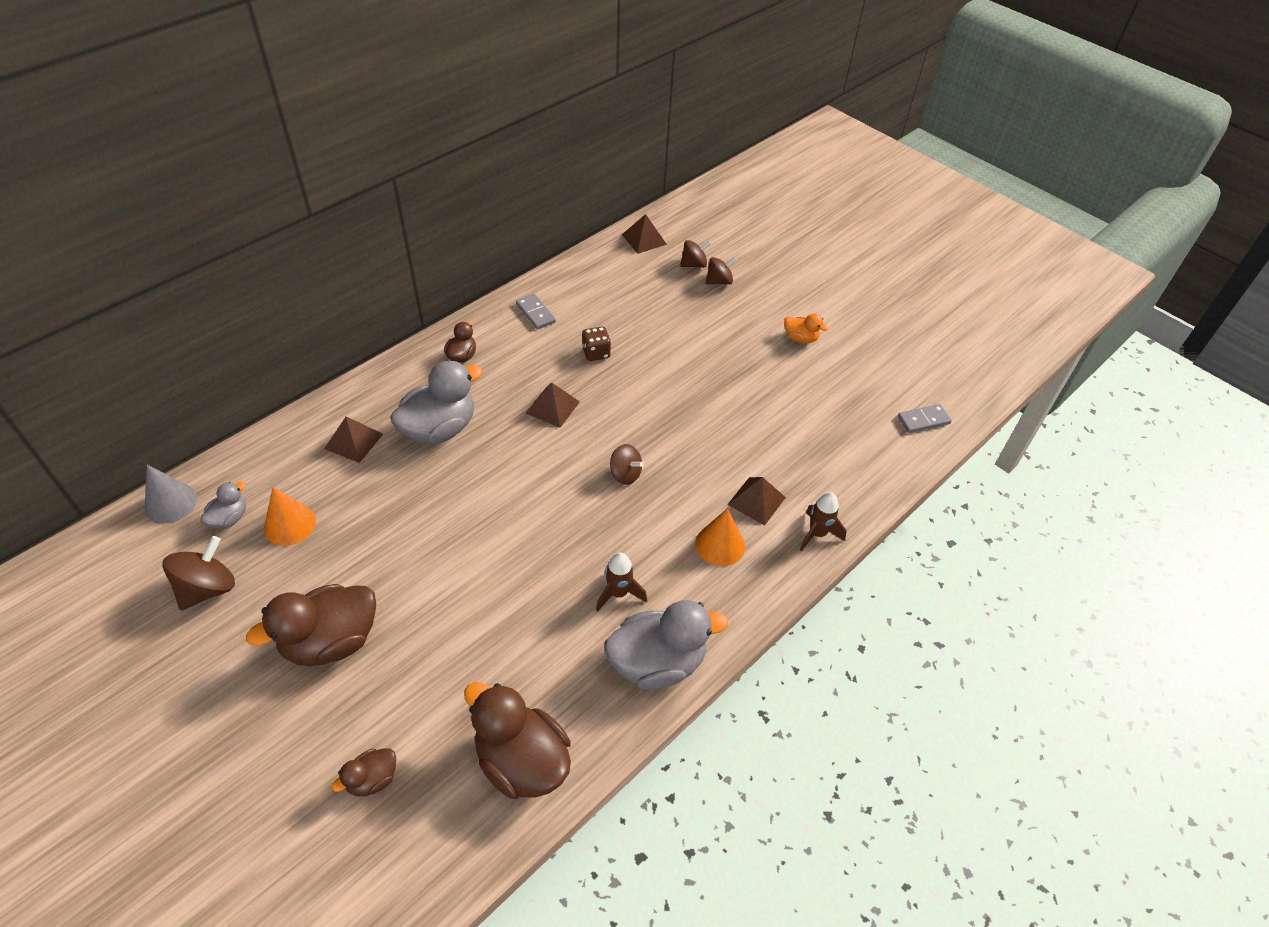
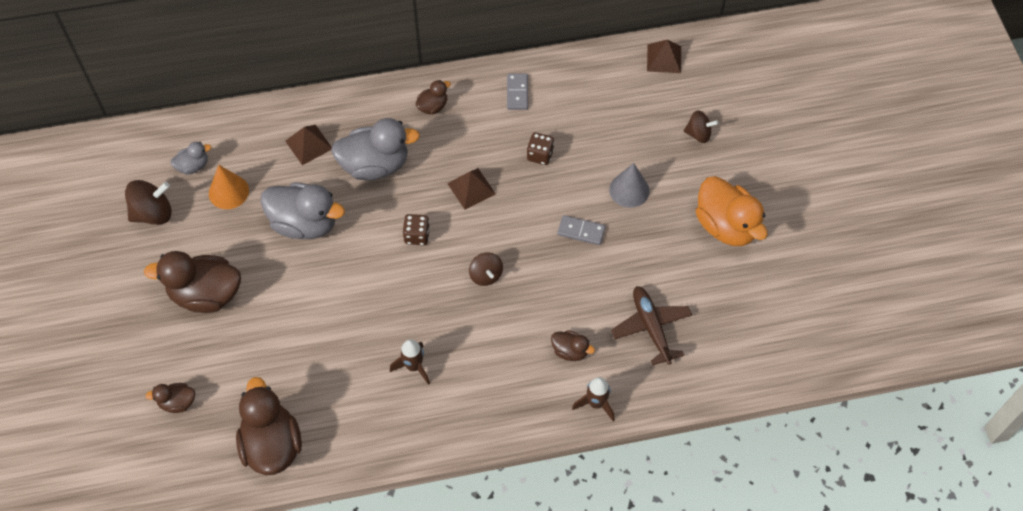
camera: 35 degrees right, 10 degrees up
(170, 503) = (163, 134): grey cone -> grey cone (629, 190)
(530, 471) = (417, 236): none -> brown dice
(657, 662) = (404, 432): grey duck -> grey duck (305, 223)
(694, 264) = (689, 106): brown spinning top -> none
(720, 544) = (514, 371): orange cone -> none
(756, 501) = (570, 351): brown pyramid -> brown duck
(800, 338) = (726, 226): orange duck -> orange duck, size x2.03
(809, 445) = (651, 327): none -> brown plane
(923, 420) = (769, 357): grey domino -> grey domino (581, 231)

